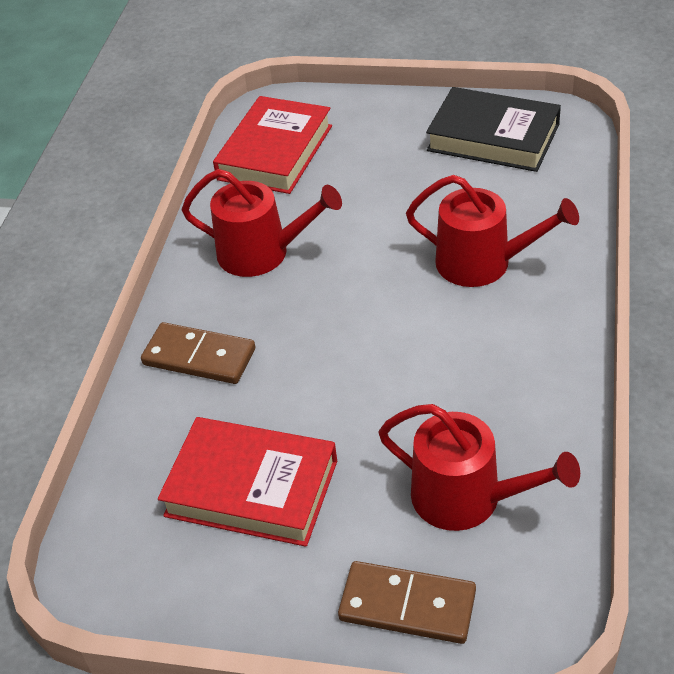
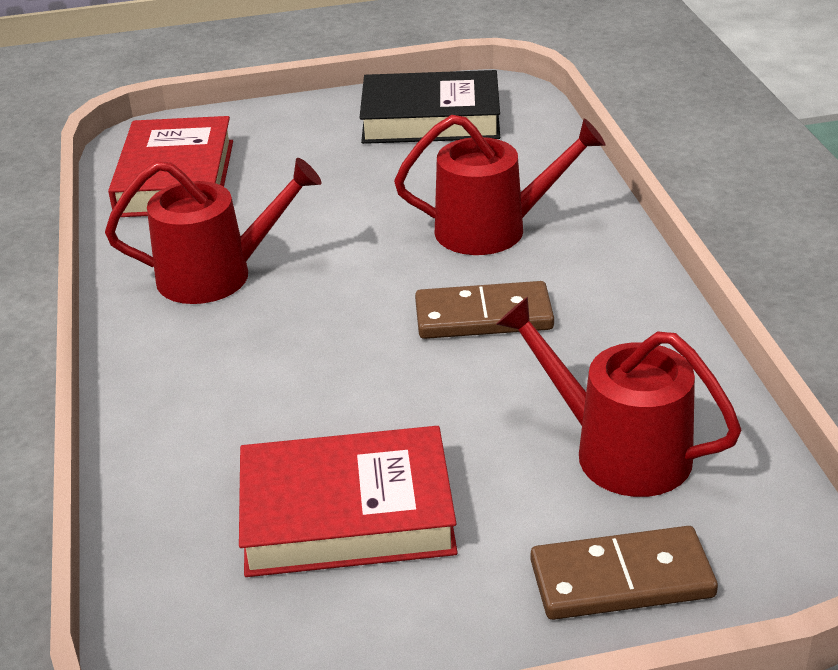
camera: 25 degrees left, 10 degrees down
(199, 357) = (194, 395): brown domino -> brown domino (483, 316)
(466, 498) = (620, 451): red watering can -> red watering can turned 150 degrees counterclockwise

